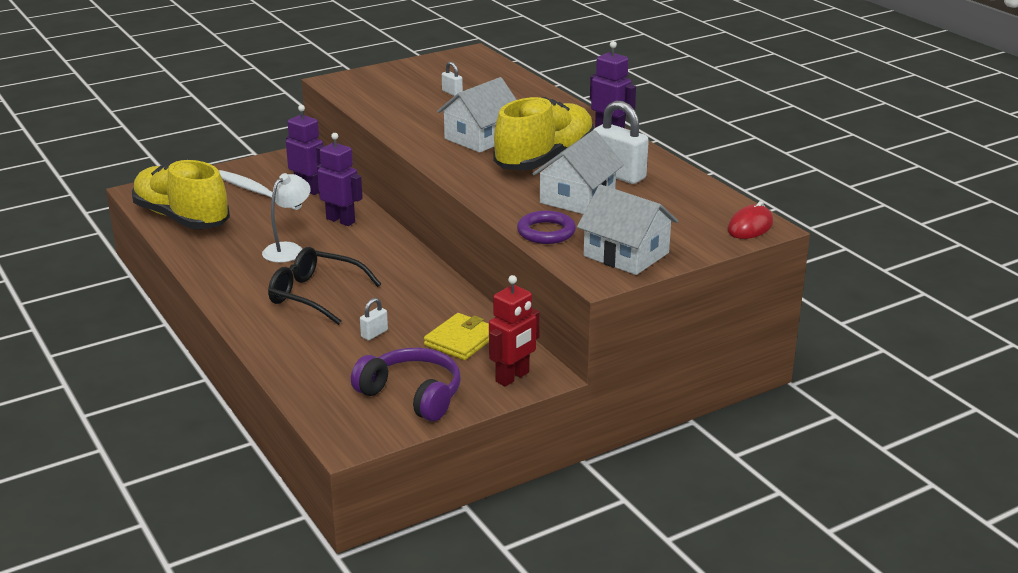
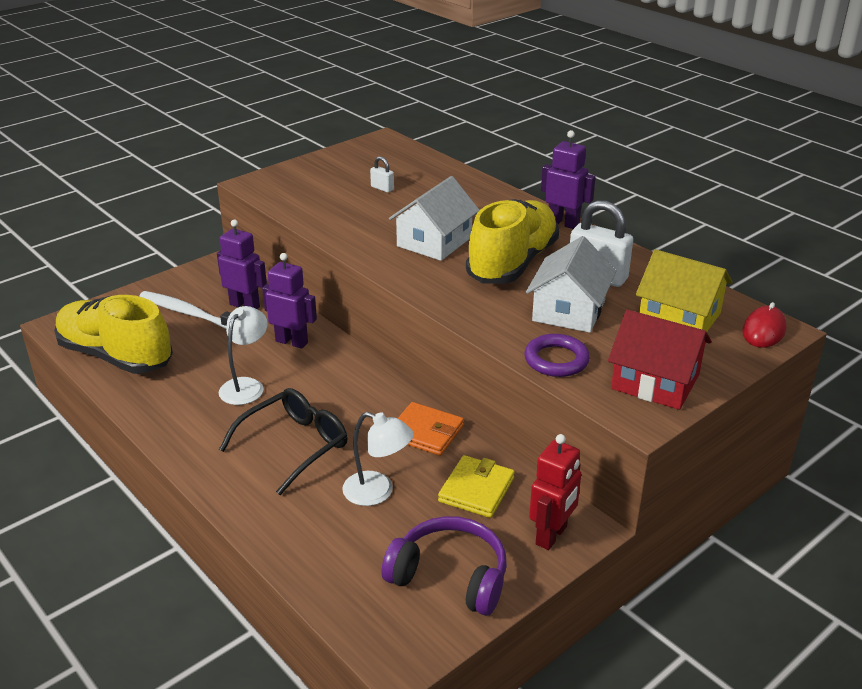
camera: 10 degrees left, 5 degrees up
(315, 295) = (294, 445): black glasses -> black glasses turned 120 degrees clockwise
(374, 334) = (378, 492): white padlock -> white lamp
(434, 296) = (426, 432): none -> orange wallet
(626, 254) = (655, 382): white house -> red house
(676, 211) = (679, 318): none -> yellow house

